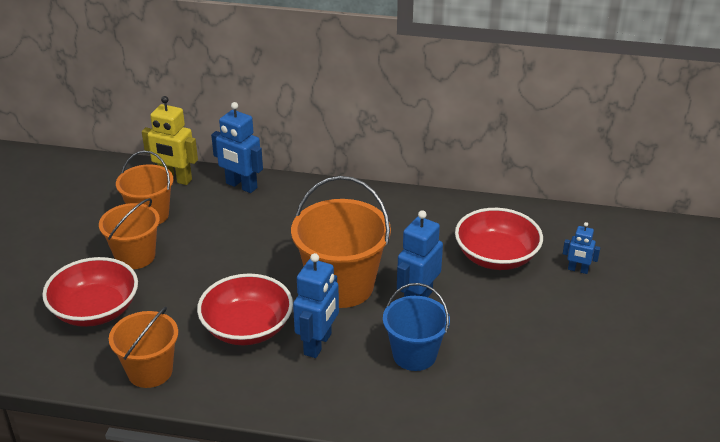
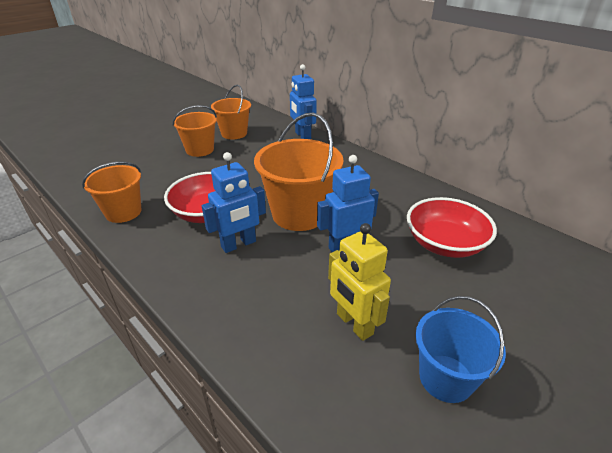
camera: 35 degrees right, 0 degrees up
(95, 310) = (144, 167): red bowl -> none
(175, 179) = (269, 122): yellow robot -> yellow robot (354, 324)
(414, 355) = (299, 287): blue bucket -> blue bucket (446, 378)
(578, 270) = (519, 287): blue robot -> none

